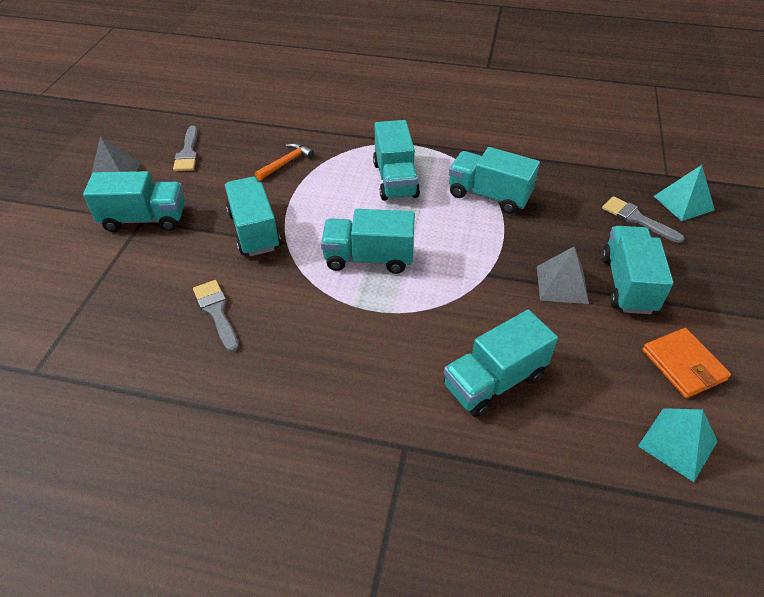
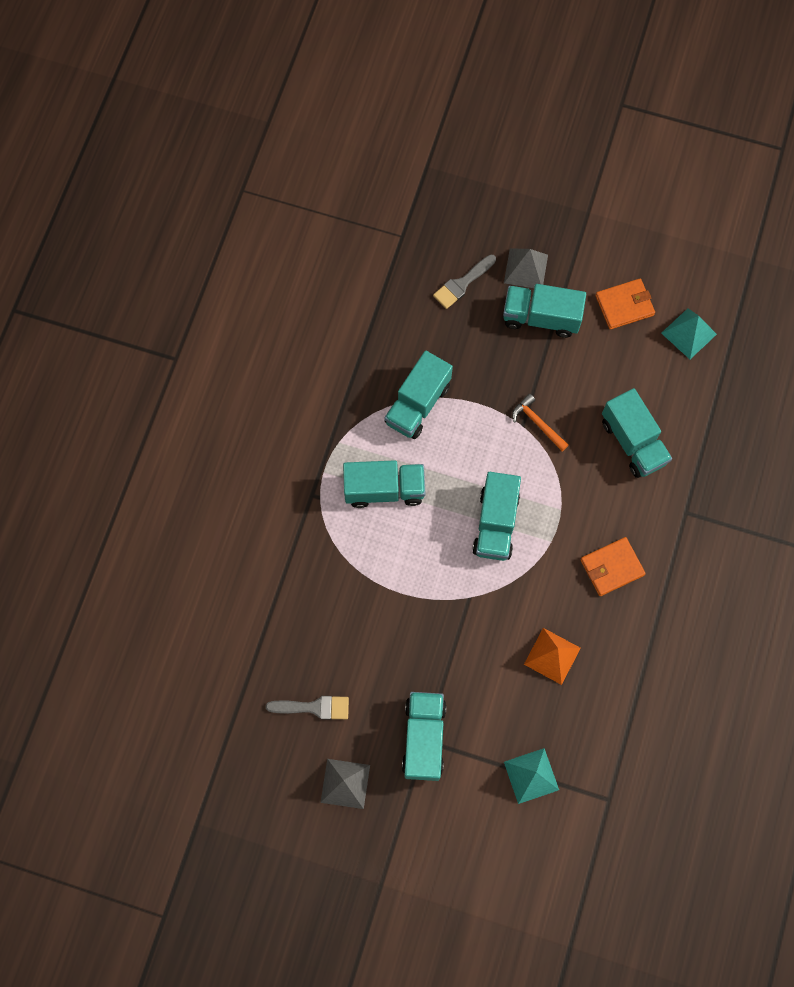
camera: 85 degrees left, 25 degrees up
(216, 312) = (552, 656): grey brush -> orange pyramid
(254, 231) = (450, 628): turquoise truck -> none
(286, 163) = (344, 599): orange hammer -> orange hammer (538, 423)
(323, 364) = (612, 567): none -> orange wallet
(562, 284) = (538, 368): grey pyramid -> grey pyramid (526, 268)
(683, 203) = (443, 236): turquoise pyramid -> turquoise pyramid (531, 775)

